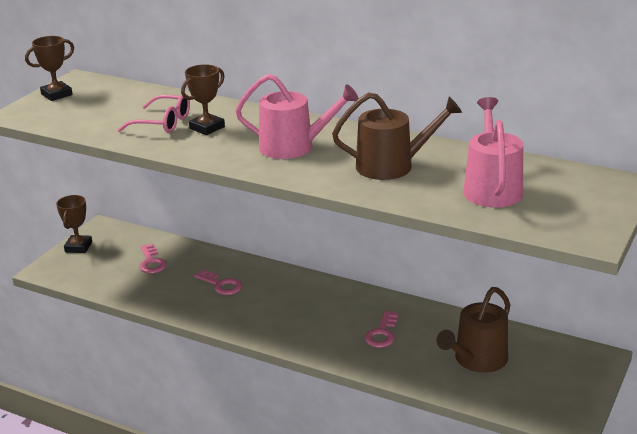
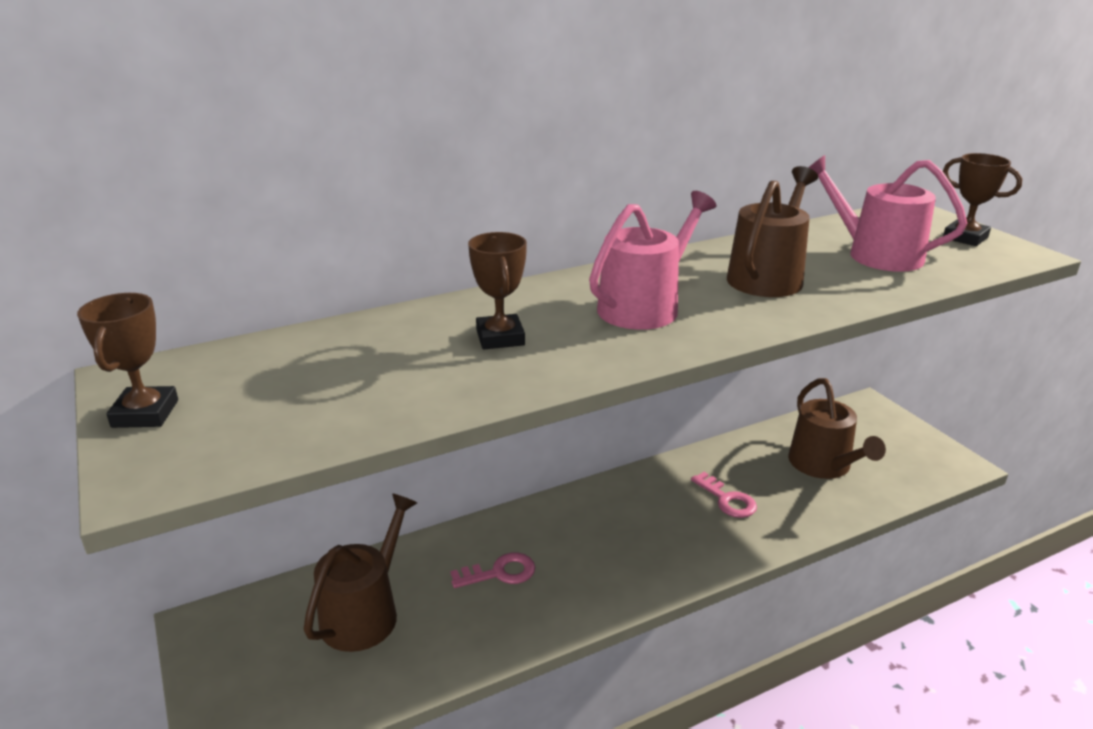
camera: 55 degrees left, 0 degrees up
(78, 247) = (214, 676): brown trophy -> brown trophy (965, 238)
(151, 262) = (364, 613): pink key -> brown watering can
(163, 123) = (431, 361): pink glasses -> none

